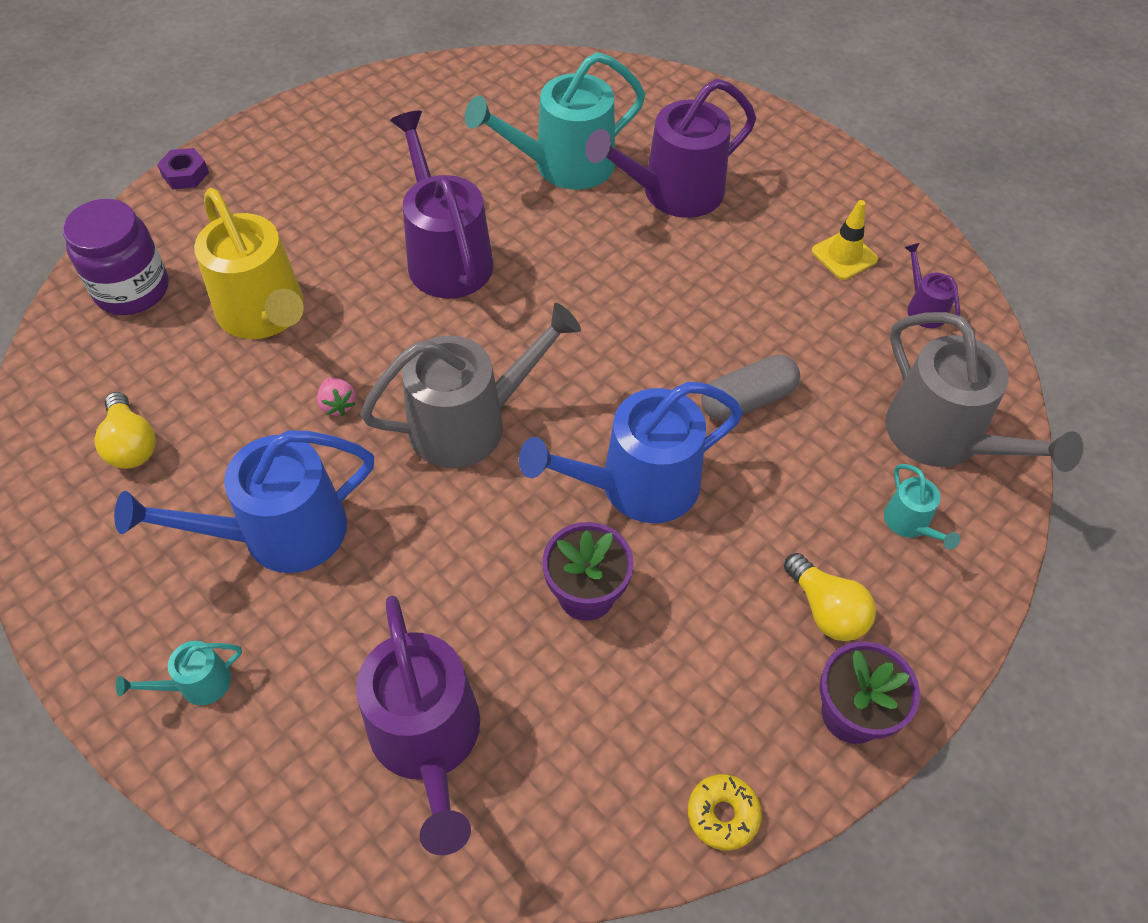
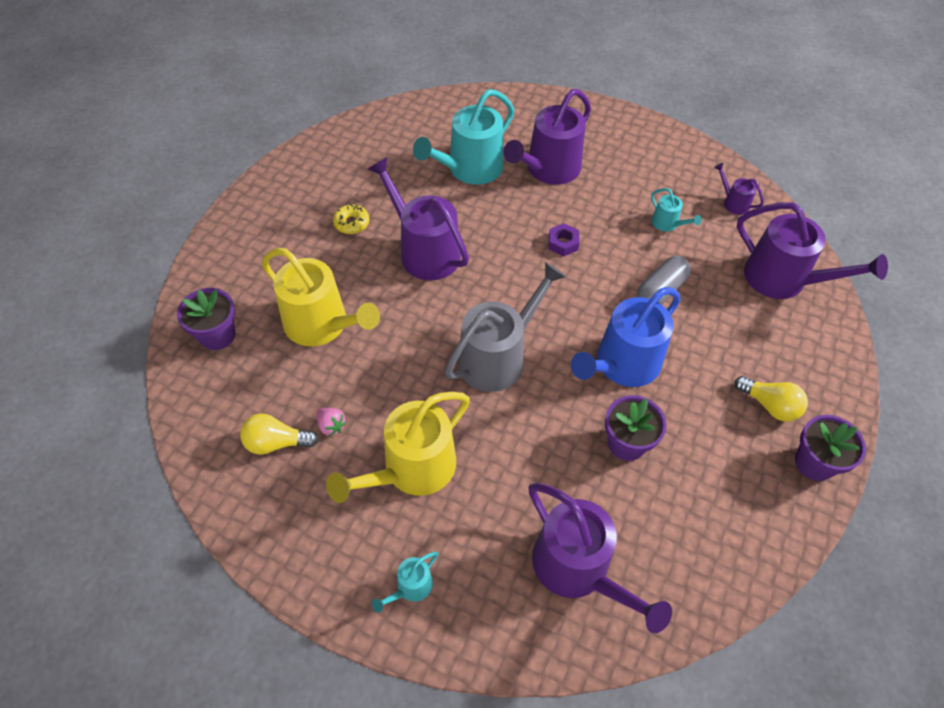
camera: 20 degrees left, 0 degrees up
(131, 444) = (276, 442): yellow light bulb -> yellow light bulb turned 135 degrees clockwise
(132, 290) = (217, 335): purple jar -> purple flower pot
(185, 174) = (211, 243): purple nut -> purple nut (563, 243)
(280, 533) = (412, 469): blue watering can -> yellow watering can
(338, 405) = (405, 371): pink strawberry -> pink strawberry (331, 426)
(722, 814) = (773, 549): yellow donut -> yellow donut (351, 223)
(844, 255) = (671, 182): yellow traffic cone -> none
(909, 523) = (790, 337): turquoise watering can -> turquoise watering can (667, 224)
(943, 438) = (783, 279): grey watering can -> purple watering can

